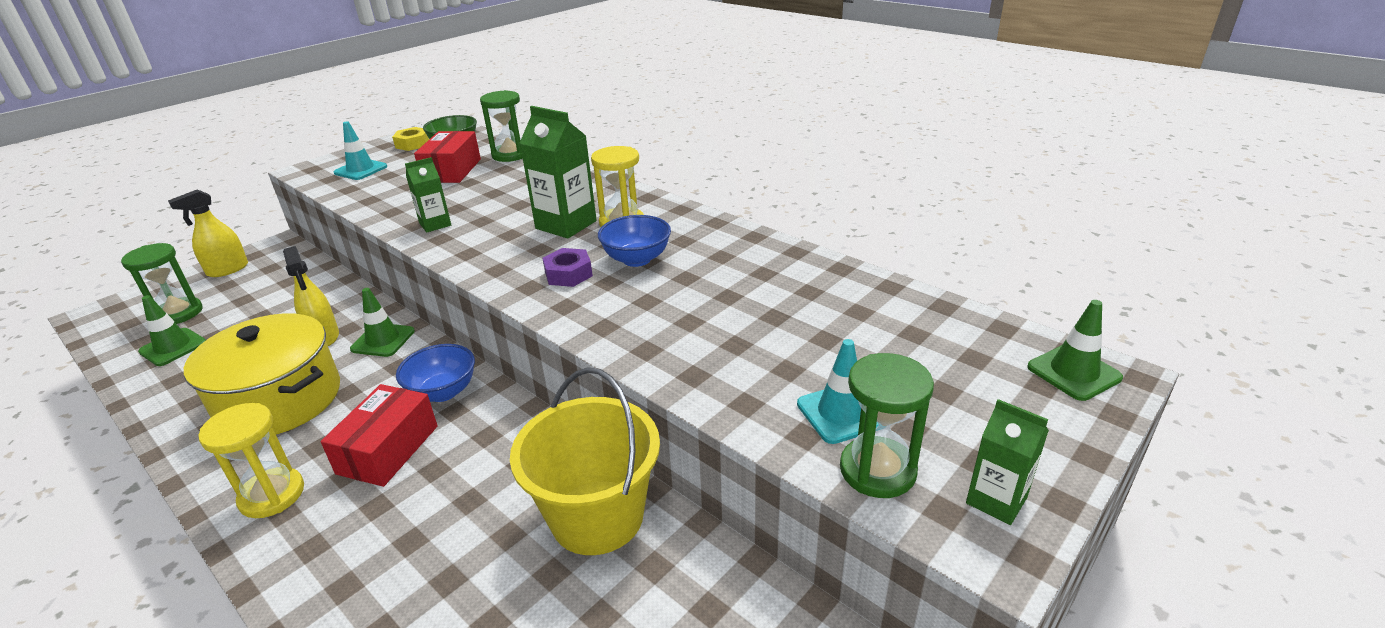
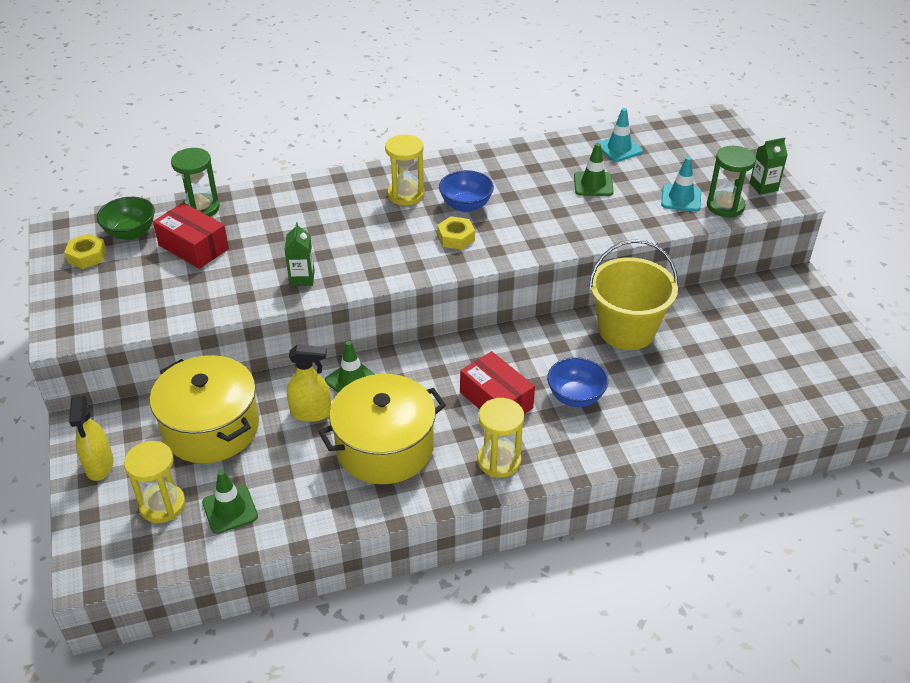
camera: 60 degrees left, 10 degrees up
(178, 313) = (162, 505): green hourglass -> yellow hourglass
(287, 296) = (211, 428): none -> yellow pot
(360, 170) = (114, 299): turquoise traffic cone -> turquoise traffic cone (619, 148)
(443, 392) = (453, 363): blue bowl -> blue bowl (575, 397)
(566, 225) = (379, 218): green carton -> none
(568, 274) = (456, 238): purple nut -> yellow nut
(1073, 372) = (706, 126): green traffic cone -> green traffic cone (593, 184)

